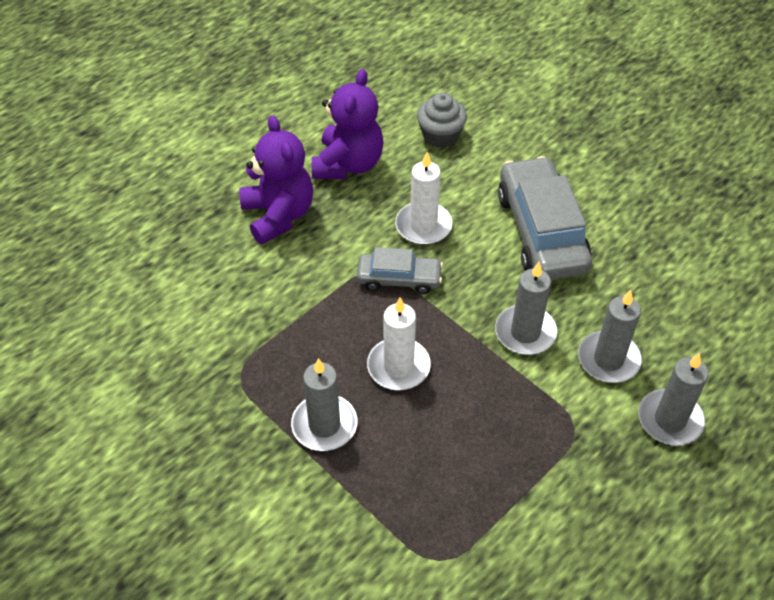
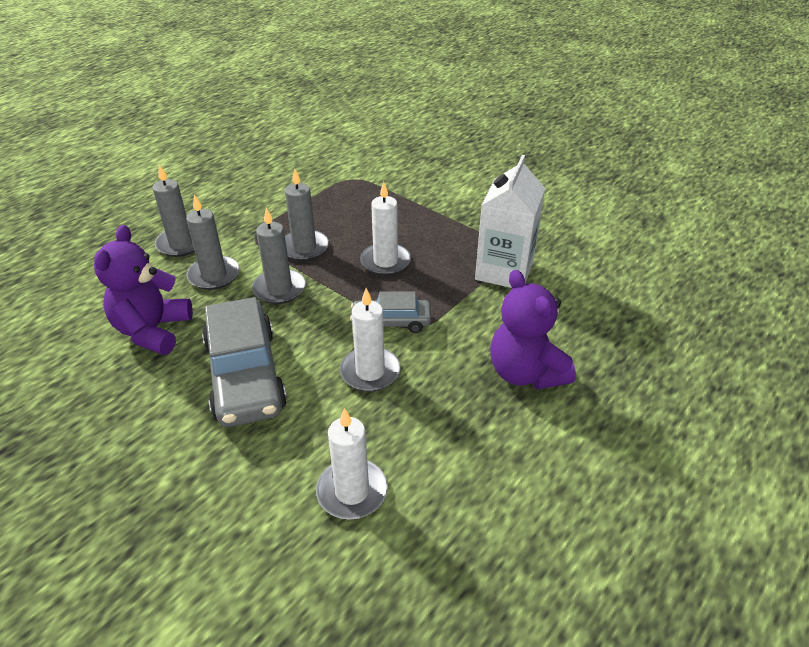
camera: 175 degrees right, 10 degrees down
(256, 341) = (504, 271): none -> white carton
(324, 425) = (435, 228): grey candle -> grey candle (304, 248)
(348, 164) = (465, 439): purple teddy bear -> purple teddy bear (153, 331)
(440, 135) = (352, 491): grey cupcake -> white candle

